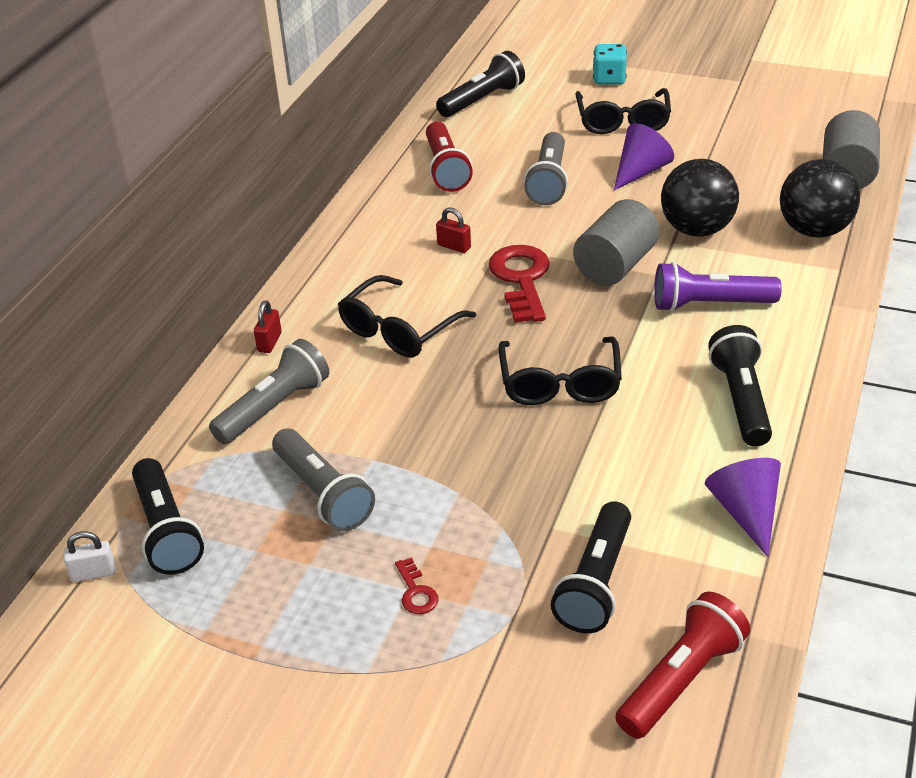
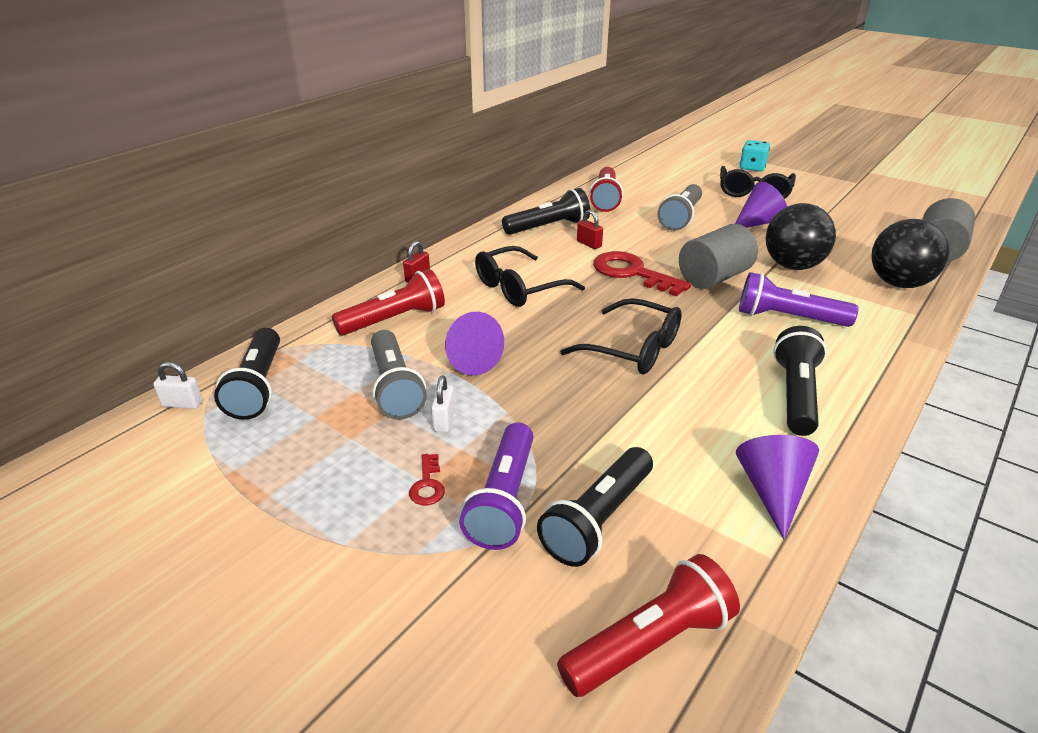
camera: 15 degrees right, 5 degrees down
(274, 408) = (395, 320): grey flashlight -> red flashlight
(387, 439) = (469, 359): none -> purple cone
(397, 519) = (444, 420): none -> white padlock
(482, 100) = (651, 166): black flashlight -> black flashlight (548, 227)
(498, 587) = (504, 500): none -> purple flashlight
(521, 279) = (632, 273): red key -> red key turned 60 degrees counterclockwise
(560, 383) = (633, 349): black glasses -> black glasses turned 75 degrees counterclockwise

